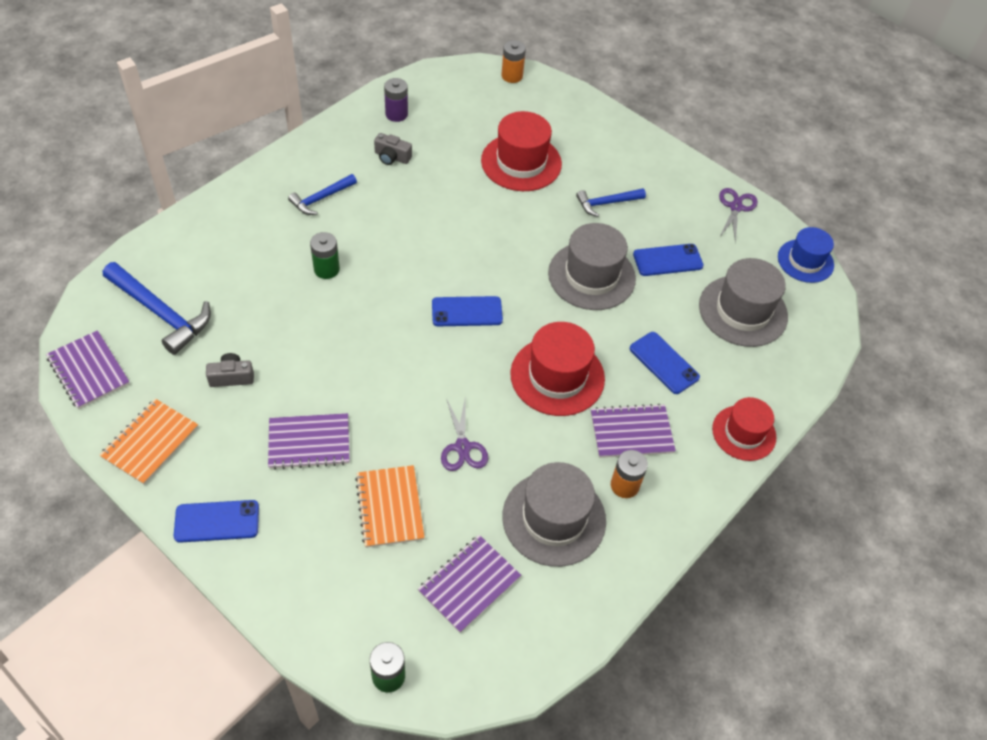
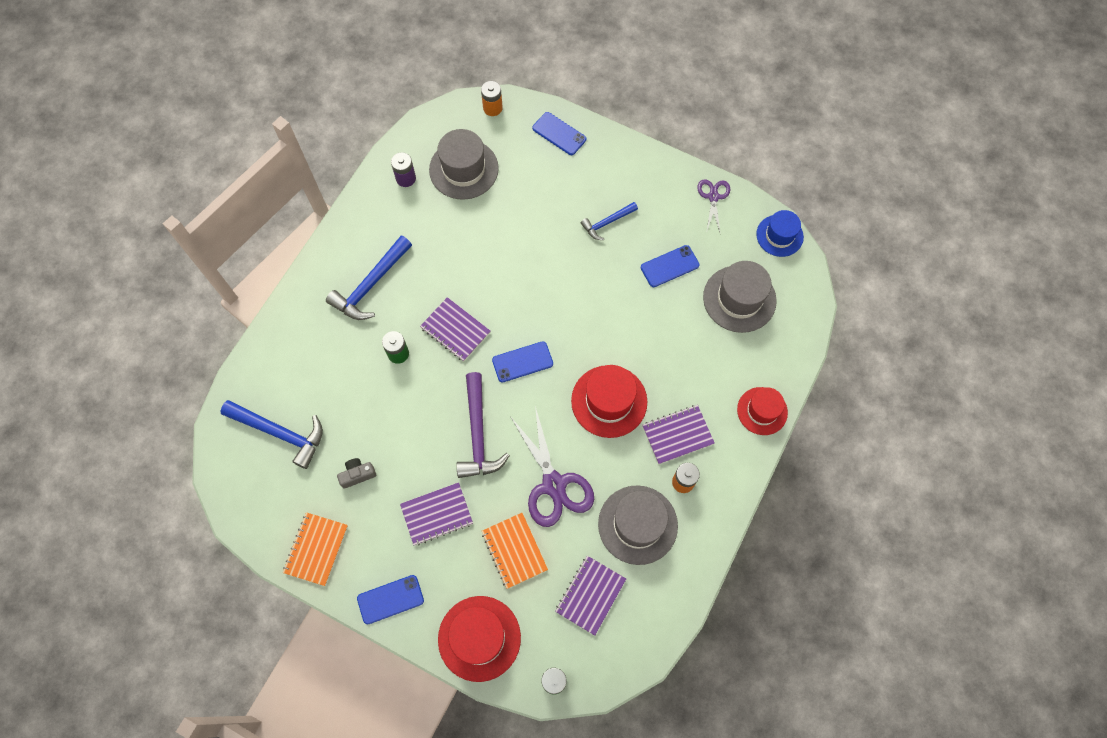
camera: 10 degrees left, 15 degrees up
(88, 371) = (244, 501): purple notebook -> purple notebook (455, 330)
(321, 198) = (370, 285): blue hammer -> blue hammer, size x1.68
(389, 371) = (478, 434): none -> purple hammer
(392, 157) = (416, 225): grey camera -> none
(462, 447) = (554, 484): purple scissors -> purple scissors, size x1.80
(521, 162) = (526, 200): red hat -> red hat (479, 638)
(591, 276) = (612, 299): grey hat -> grey hat (464, 169)
(664, 363) = (688, 365): blue phone -> blue phone (559, 134)

